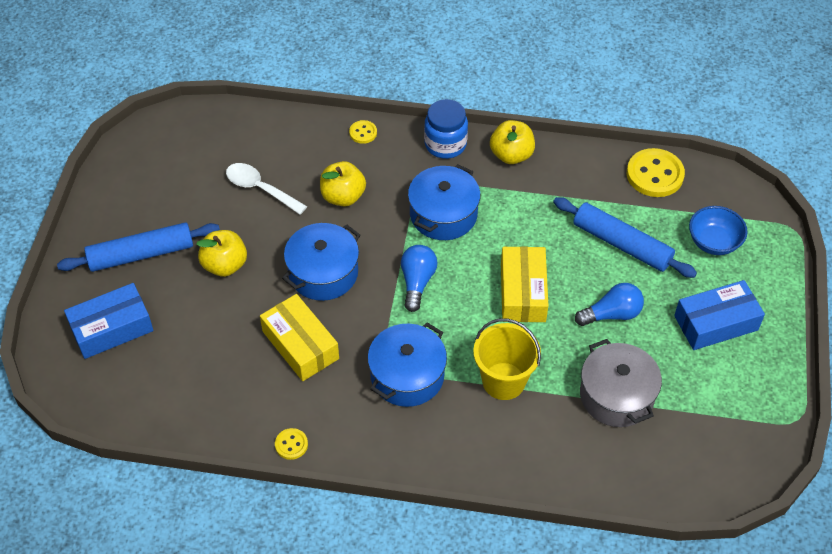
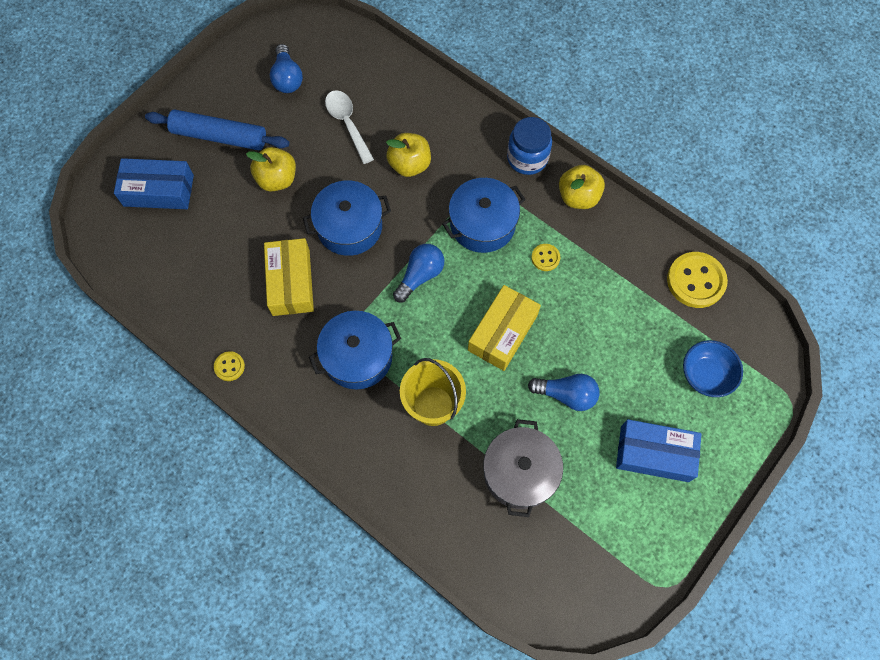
camera: 30 degrees right, 15 degrees up
(174, 176) = (287, 78): none -> blue light bulb
(363, 133) = (464, 113): yellow button -> yellow button (545, 258)
(622, 244) = (620, 333): blue rolling pin -> none

